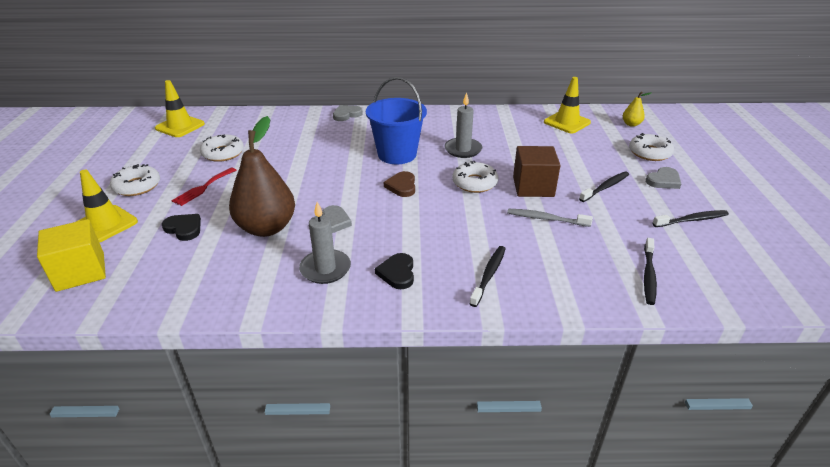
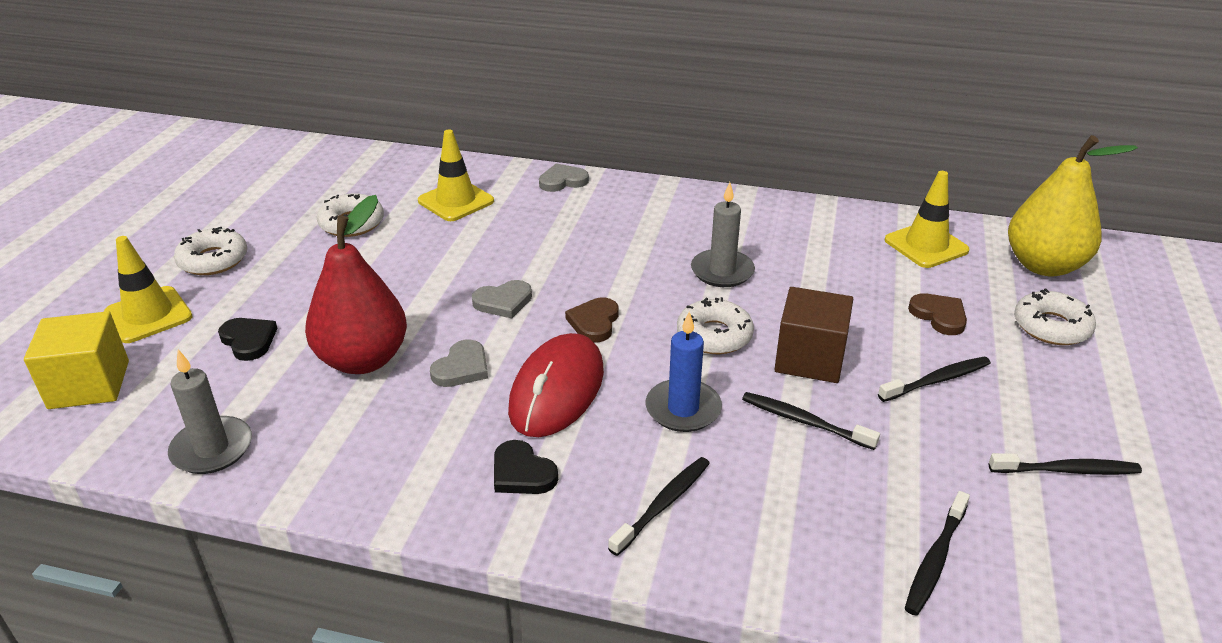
camera: 15 degrees right, 0 degrees up
(180, 126) = (310, 168): yellow traffic cone -> yellow traffic cone (456, 201)
(203, 188) = (301, 277): red fork -> none
(266, 228) = (363, 360): brown pear -> red pear
(325, 269) = (418, 444): grey candle -> grey candle (212, 449)
(397, 154) = (611, 264): blue bucket -> none
(397, 225) = (557, 390): none -> red mouse
(397, 273) = (522, 473): black heart -> black heart turned 60 degrees counterclockwise
(475, 223) = (683, 409): none -> blue candle
(546, 219) = (804, 421): grey toothbrush -> black toothbrush
(591, 156) = (939, 316): none -> brown heart
(631, 124) = (1044, 265): yellow pear -> yellow pear, size x2.28
(663, 180) = (1051, 385): grey heart -> grey heart (503, 302)

